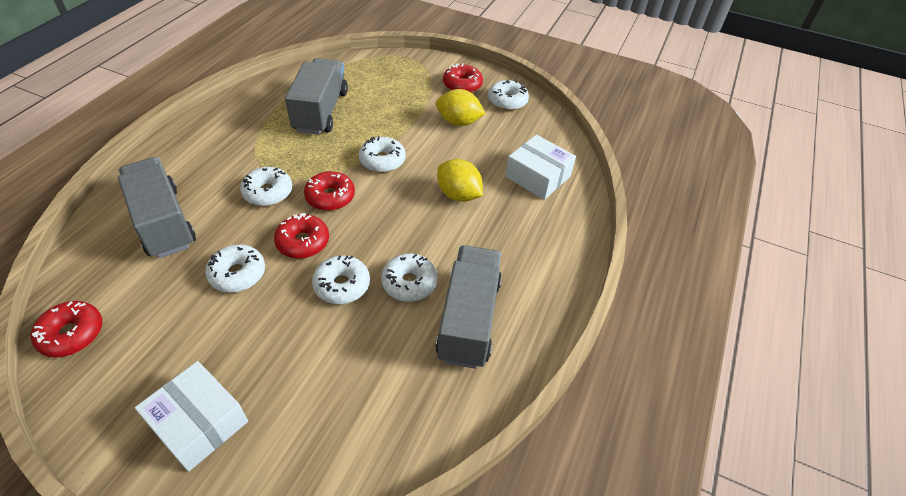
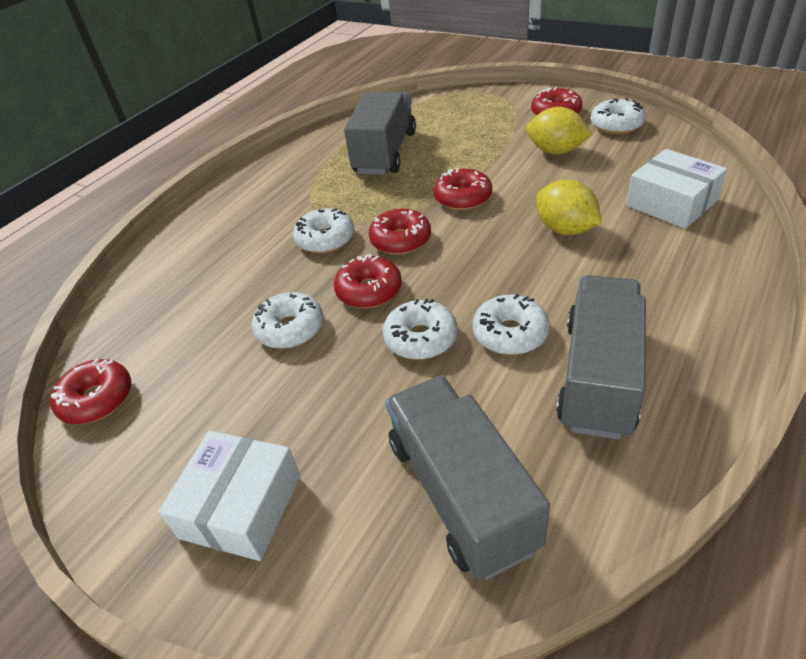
camera: 15 degrees right, 5 degrees down
(163, 222) = (205, 276): grey truck -> grey truck (460, 493)
(199, 423) = (241, 506): white box -> white box turned 60 degrees clockwise
(382, 160) = (463, 198): white donut -> red donut

